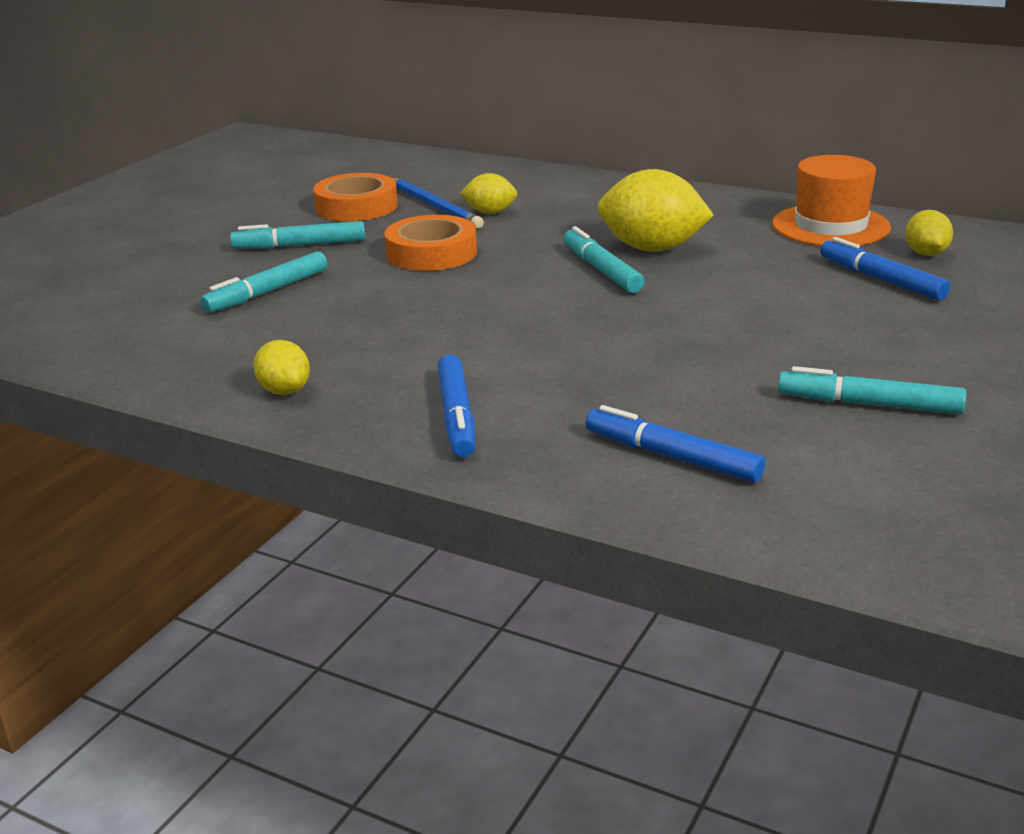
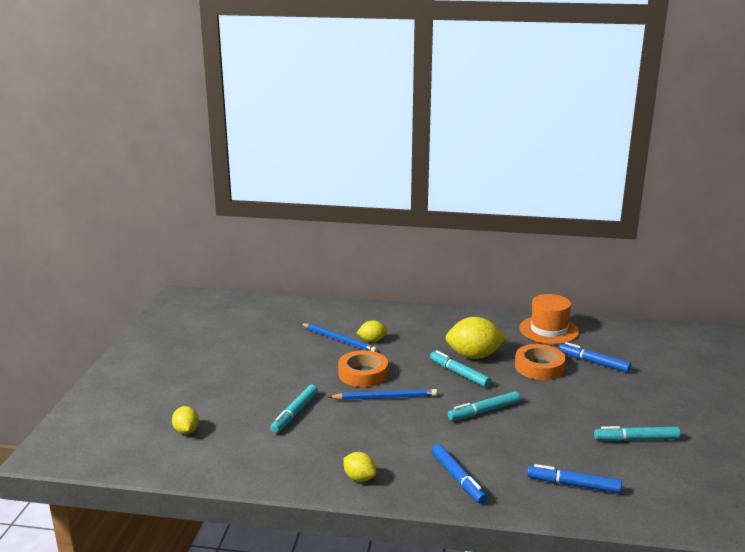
camera: 20 degrees left, 5 degrees down
(300, 245) = (285, 378): turquoise marker -> turquoise marker (484, 411)
(356, 206) = (294, 345): orange tape -> orange tape (539, 367)
(438, 288) = (385, 397): none -> blue pencil
(926, 253) = (603, 343): yellow lemon -> yellow lemon (186, 431)

